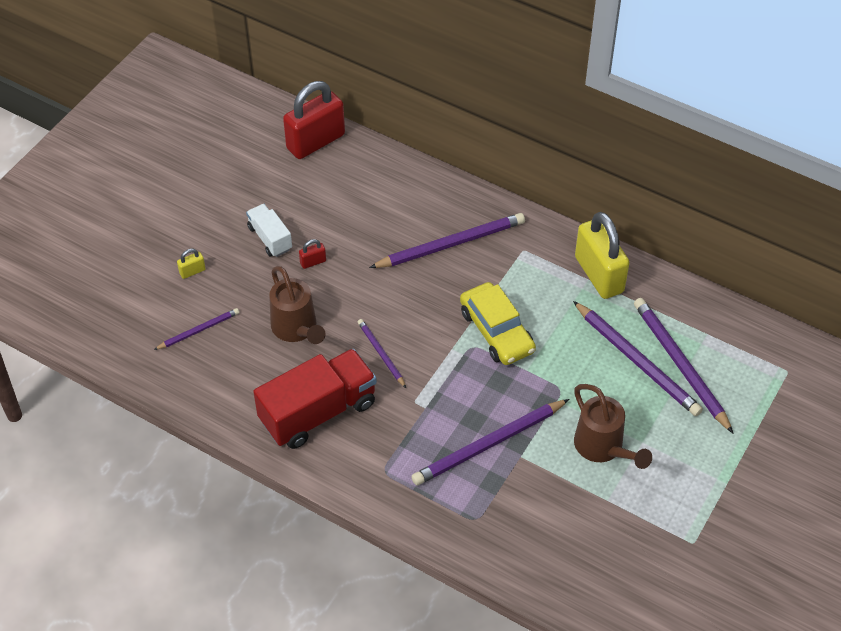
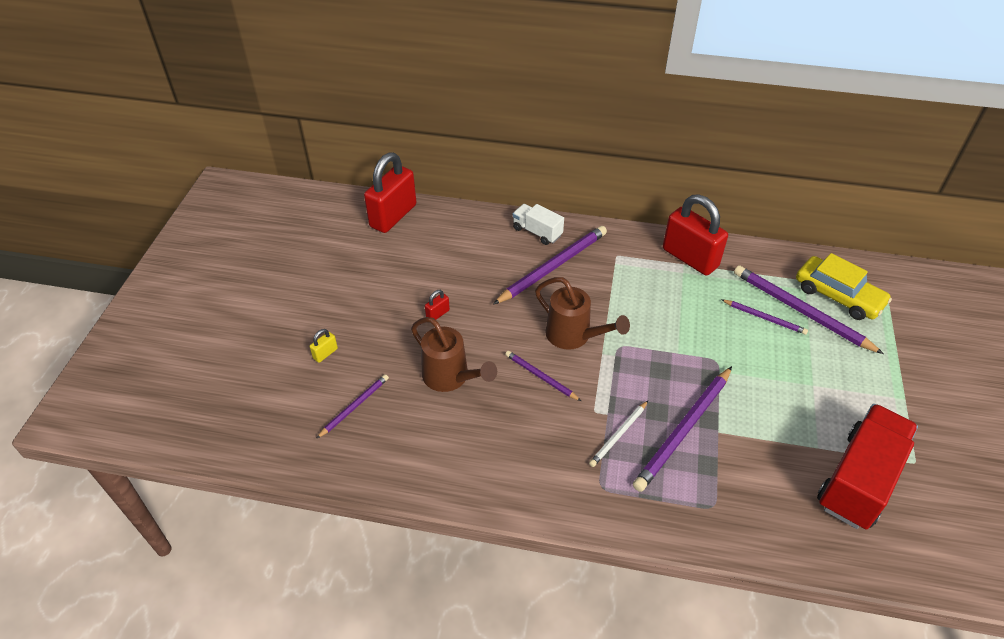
camera: 20 degrees left, 5 degrees down
(270, 238) = (388, 304): white truck -> white truck (537, 232)
(318, 412) = (508, 450): red truck -> red truck (859, 480)
(425, 430) = (618, 435): none -> white pencil
(496, 331) = (632, 327): yellow car -> yellow car (838, 295)
(599, 274) = (690, 258): yellow padlock -> red padlock
(603, 448) = (784, 401): brown watering can -> brown watering can (573, 336)
(637, 361) = (764, 318): purple pencil -> purple pencil, size x0.54

